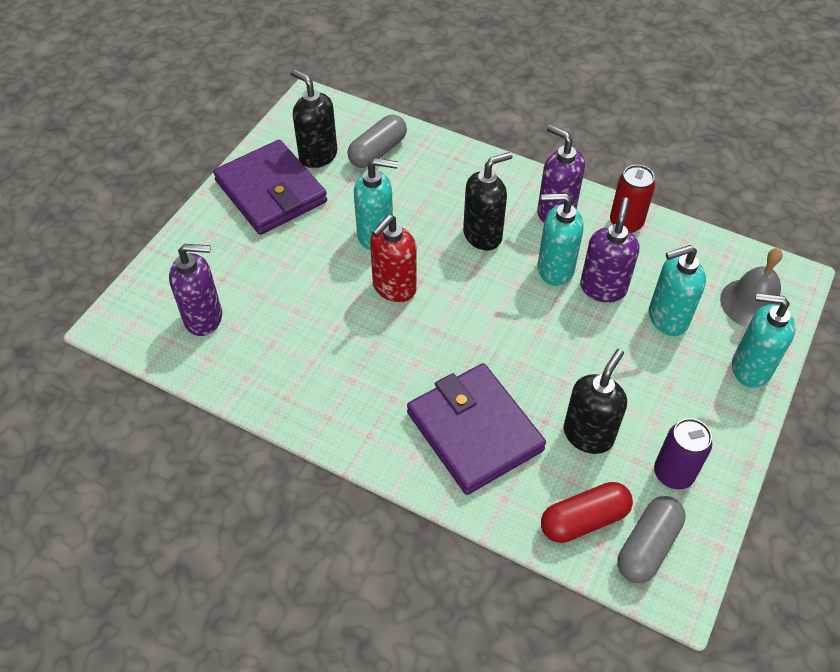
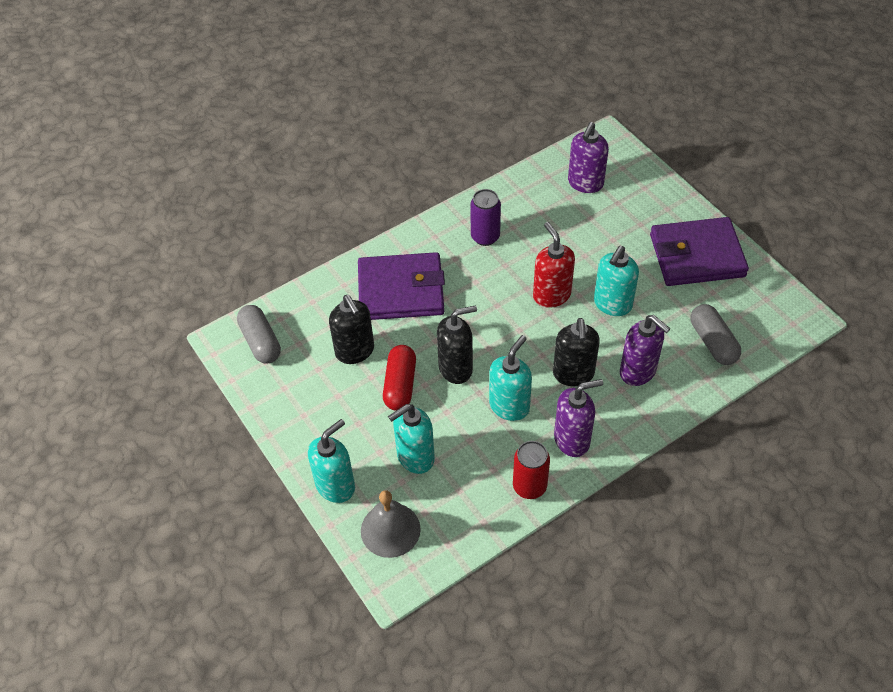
camera: 120 degrees right, 0 degrees up
(318, 155) = (727, 299): black soap dispenser -> black soap dispenser (456, 368)
(584, 520) = (301, 318): red capsule -> red capsule (400, 385)
(603, 288) = (471, 429): purple soap dispenser -> purple soap dispenser (638, 372)
(667, 318) = (415, 457): turquoise soap dispenser -> turquoise soap dispenser turned 135 degrees counterclockwise
(673, 474) = (294, 384): purple can -> purple can (485, 237)

